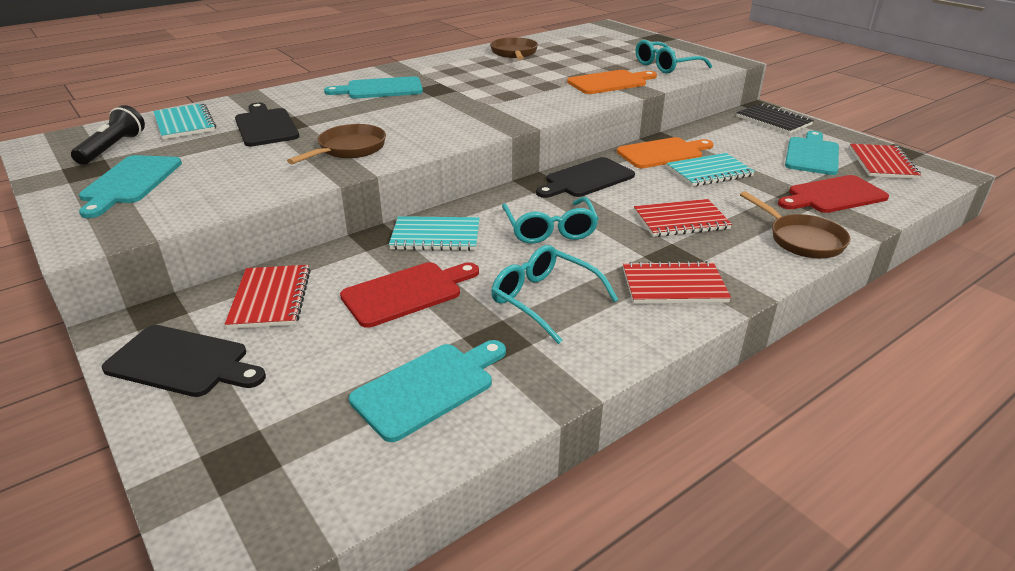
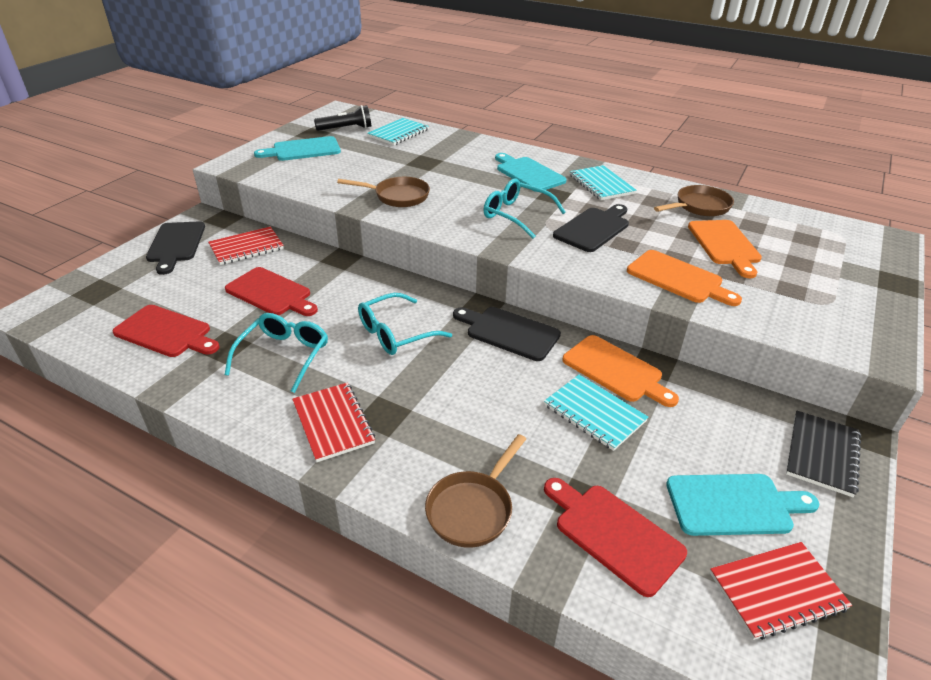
camera: 65 degrees right, 5 degrees up
(265, 126) = (415, 157): black cutting board -> black cutting board (593, 228)
(428, 387) = (166, 332): turquoise cutting board -> red cutting board
(435, 236) = (354, 282): turquoise notebook -> turquoise notebook (601, 184)
(576, 60) = (725, 245): none -> orange cutting board
(666, 66) = (786, 307): turquoise glasses -> turquoise glasses (516, 215)
(681, 220) = (461, 409): red notebook -> none

